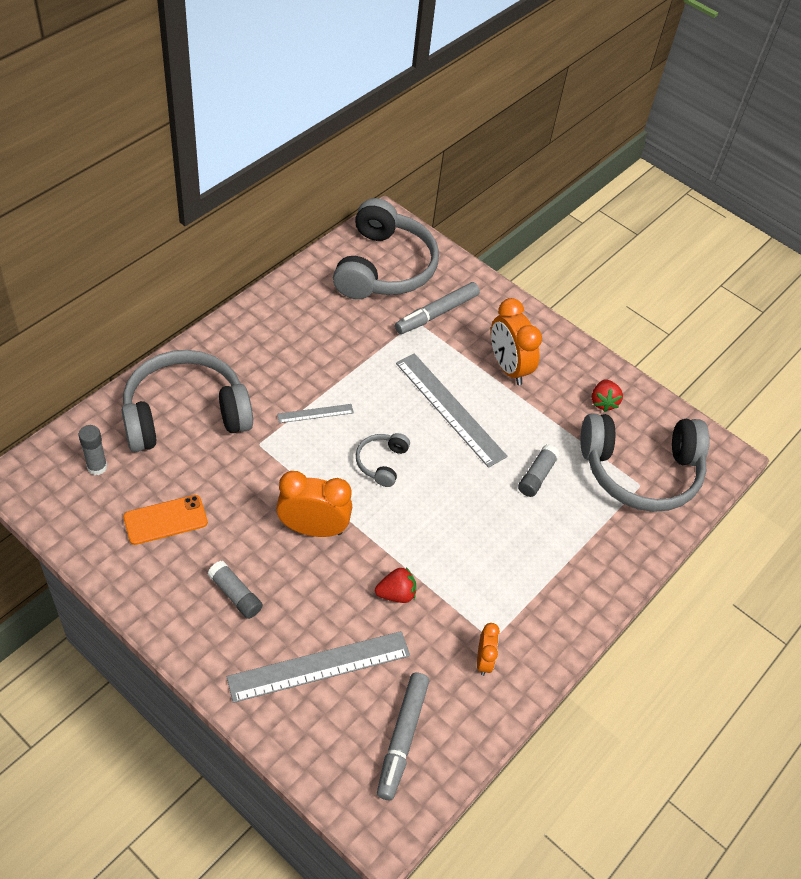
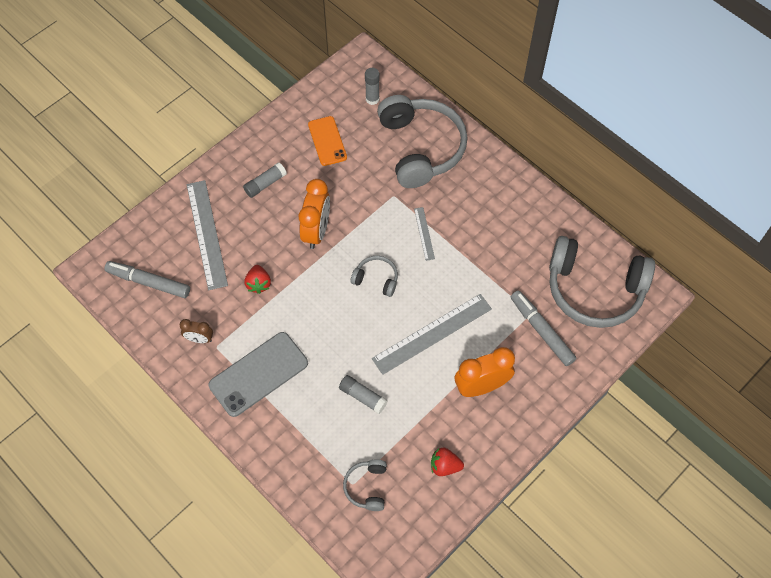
camera: 100 degrees right, 10 degrees up
(484, 660) = (199, 339): orange clock -> brown clock
(523, 586) = (258, 374): none -> grey phone
(640, 471) = (367, 487): grey headphones -> grey headphones, size x0.45

